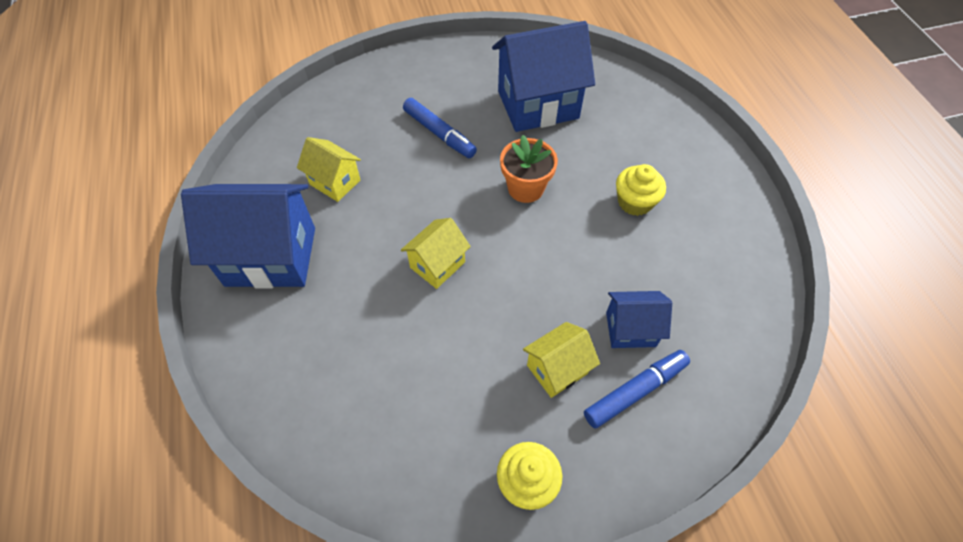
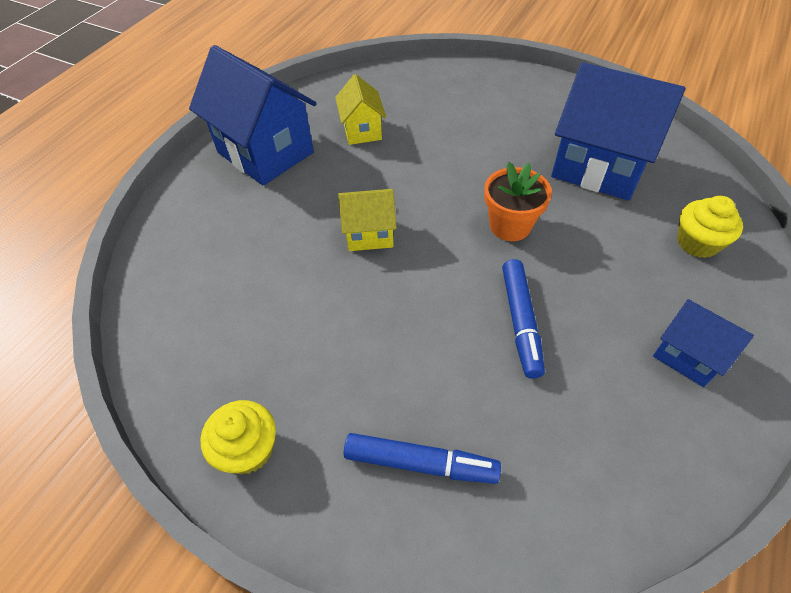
camera: 45 degrees right, 5 degrees down
(439, 133) = (481, 142): blue marker -> blue marker (520, 322)
(557, 369) = (372, 385): yellow house -> none
(630, 329) = (477, 408): blue house -> blue house (687, 356)
(635, 202) = (608, 304): yellow cupcake -> yellow cupcake (697, 243)

